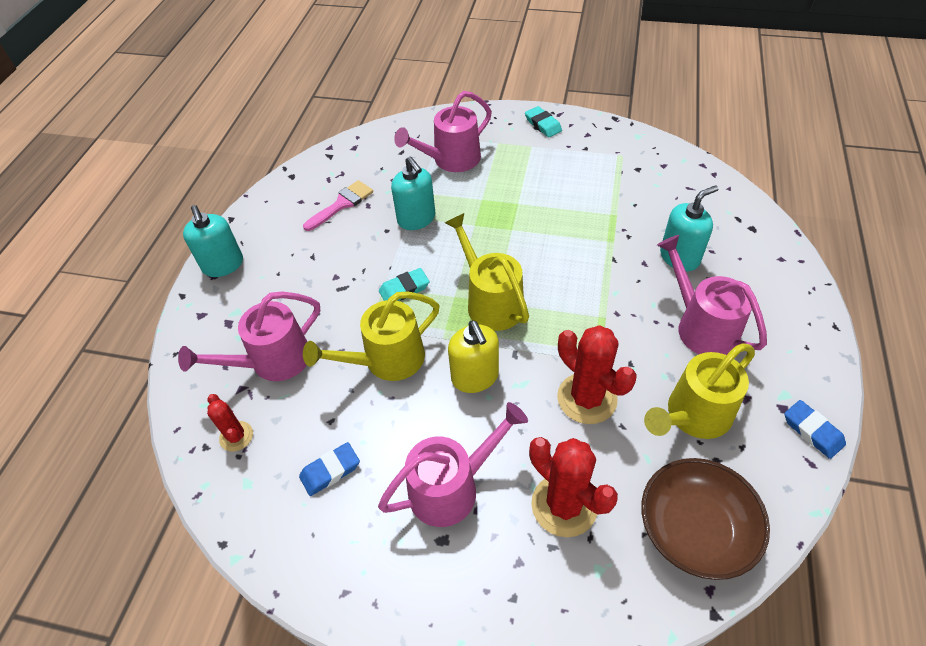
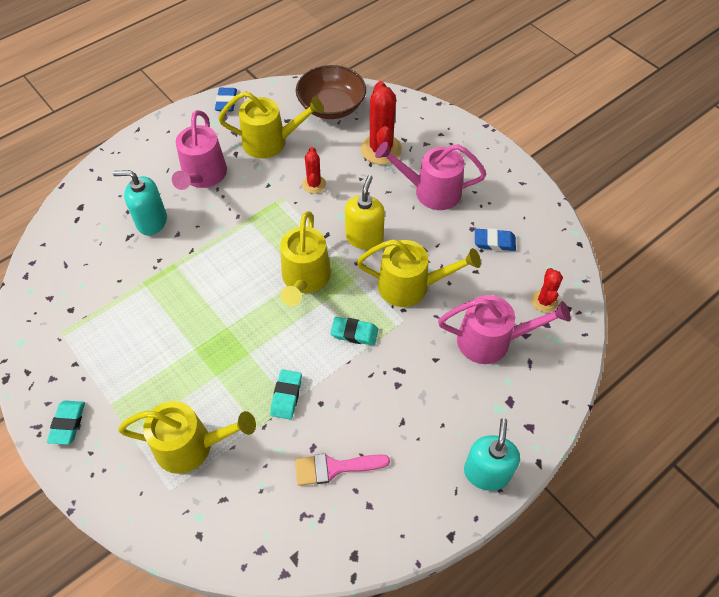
camera: 145 degrees left, 5 degrees up
(416, 219) = (286, 396): turquoise soap dispenser -> turquoise eraser
(451, 160) = (192, 446): pink watering can -> yellow watering can
(587, 398) = (314, 184): red cactus -> red cactus, size x0.56

